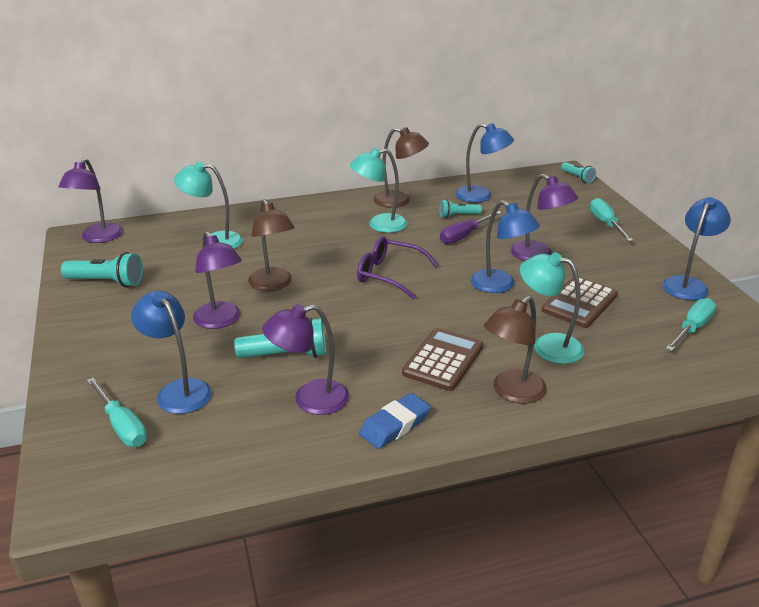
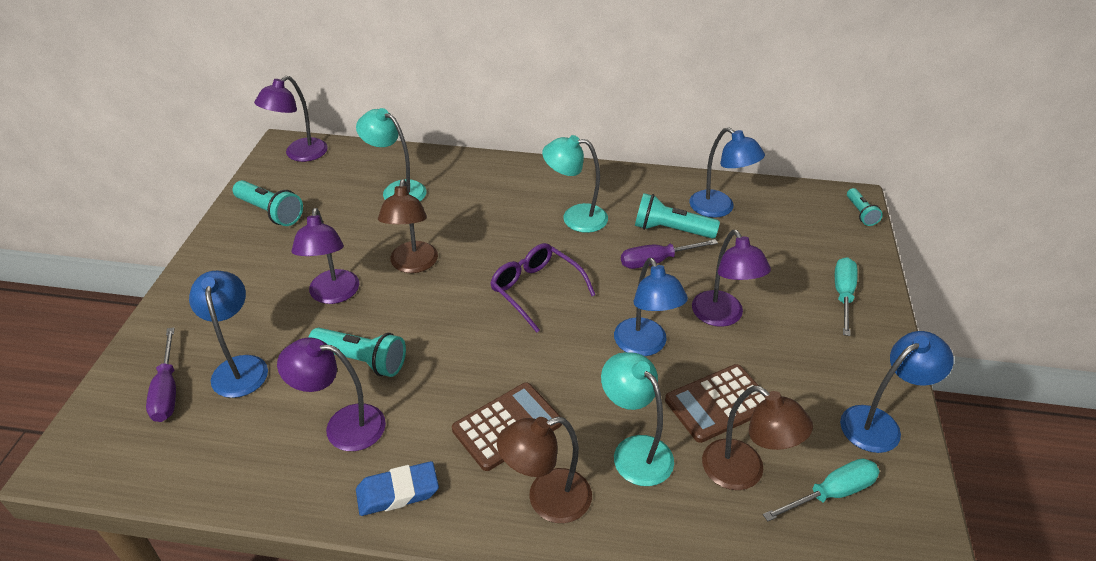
camera: 25 degrees right, 10 degrees up
(122, 426) = (167, 390): turquoise screwdriver -> purple screwdriver
(399, 201) = (621, 190): brown lamp -> brown lamp (744, 473)
(458, 216) = (671, 230): turquoise flashlight -> turquoise flashlight, size x1.63

